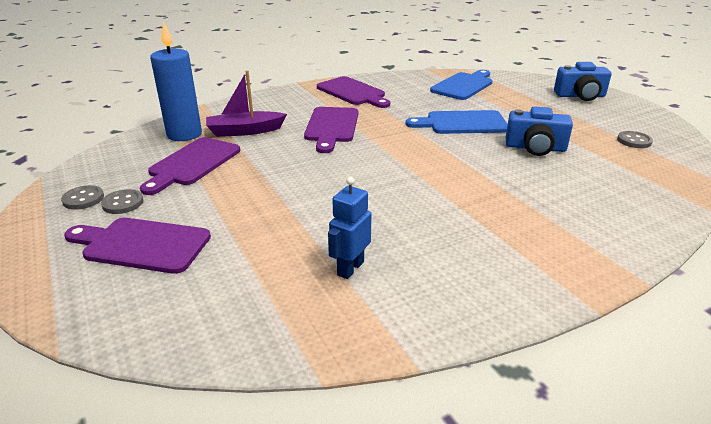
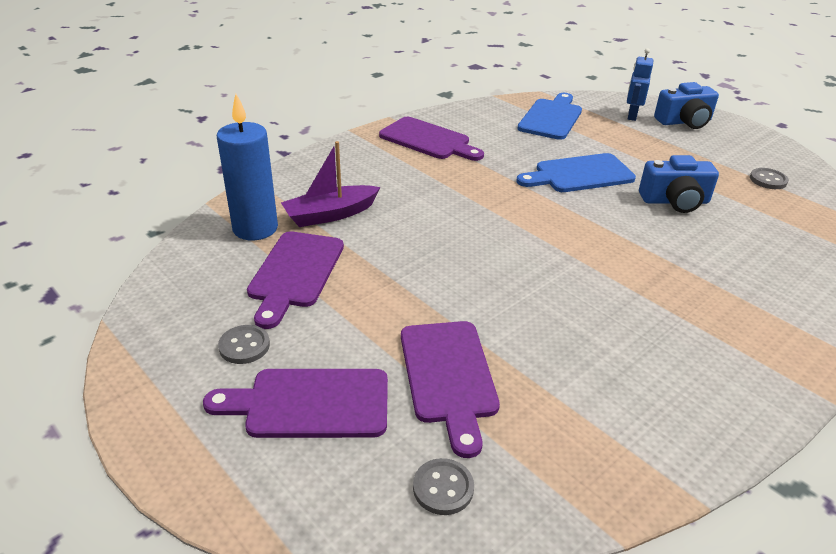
camera: 15 degrees left, 5 degrees up
(83, 199) = (187, 347): grey button -> grey button (443, 488)
(331, 127) = (433, 196): purple cutting board -> purple cutting board (448, 376)
(350, 268) = (570, 395): blue robot -> blue robot (631, 116)

